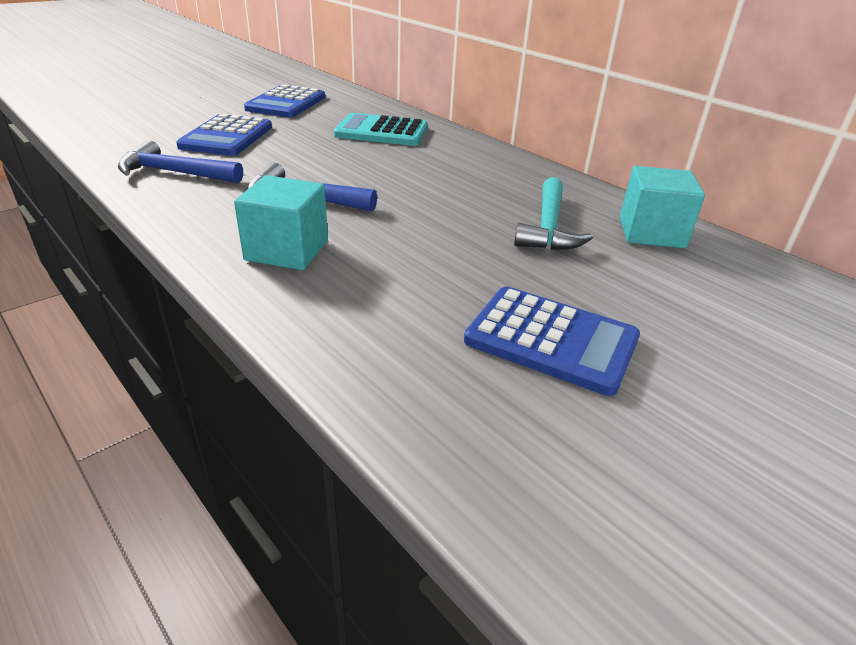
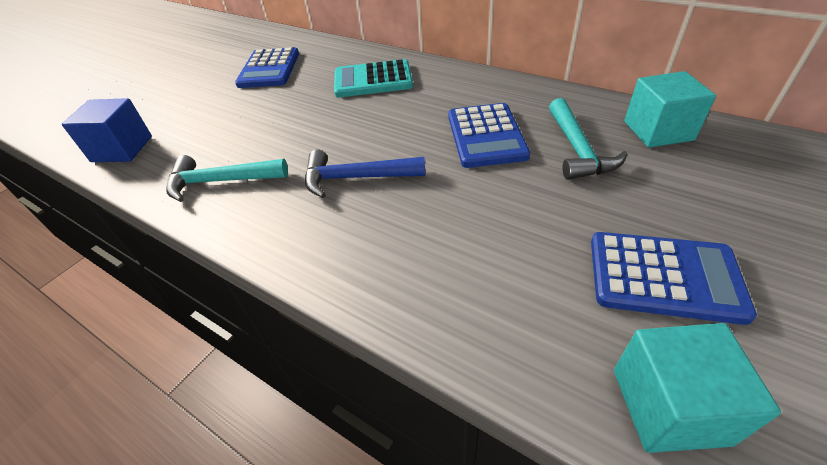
camera: 10 degrees left, 10 degrees up
(105, 131) = (122, 149): none -> blue cube
(175, 173) = (221, 181): blue hammer -> turquoise hammer
(227, 137) = (241, 124): blue calculator -> blue calculator (486, 136)
(287, 250) = (382, 245): turquoise cube -> turquoise cube (669, 405)

